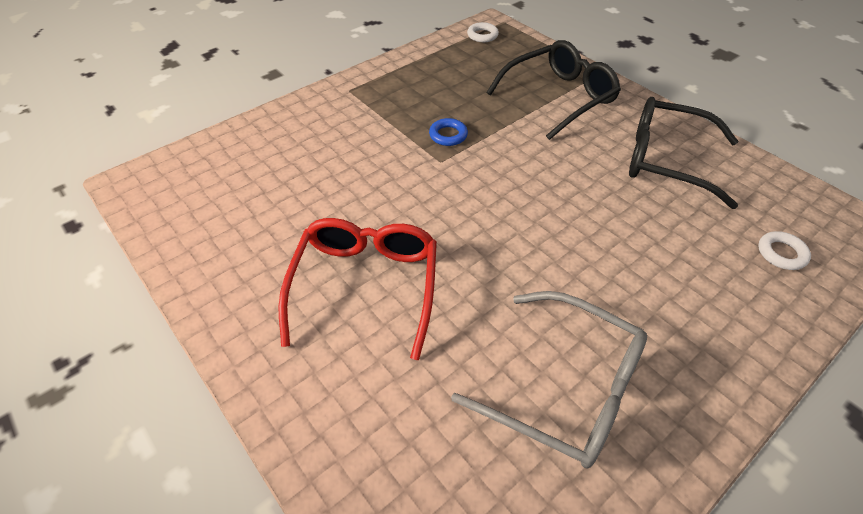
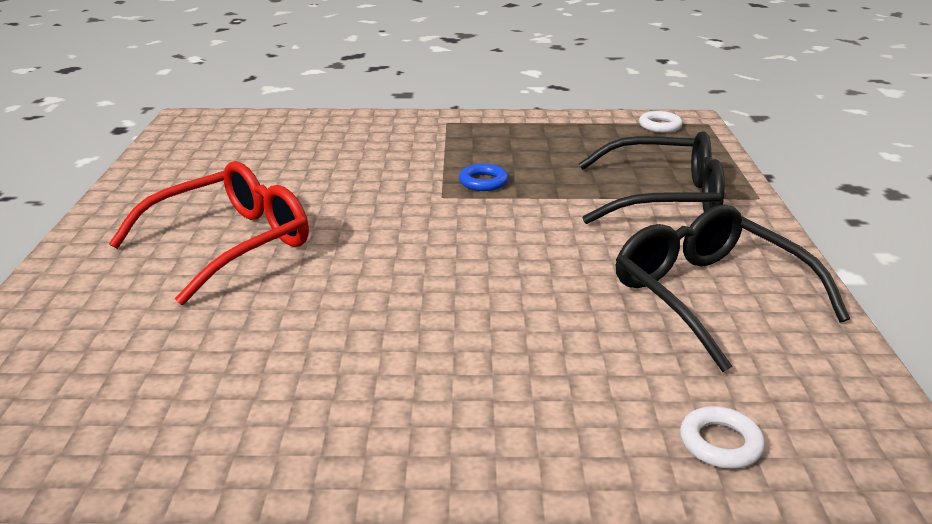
camera: 40 degrees right, 20 degrees down
(565, 388) = (259, 394): grey glasses -> none

